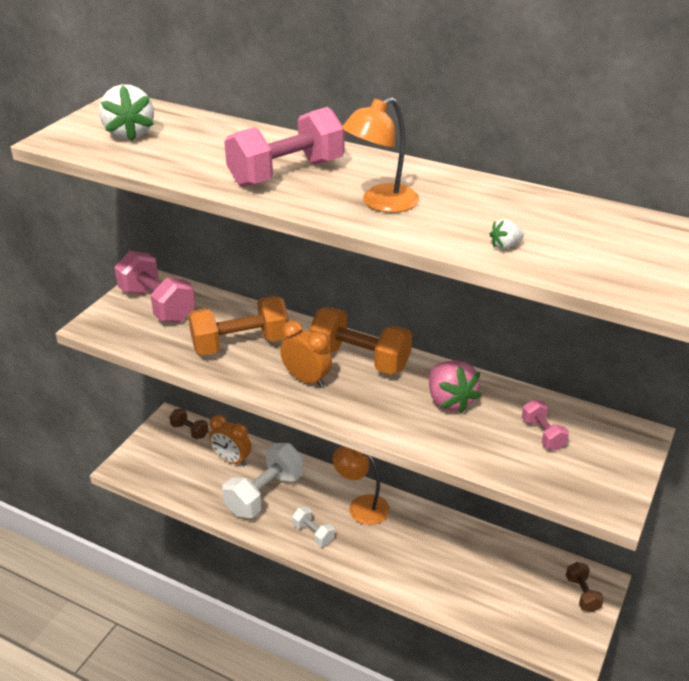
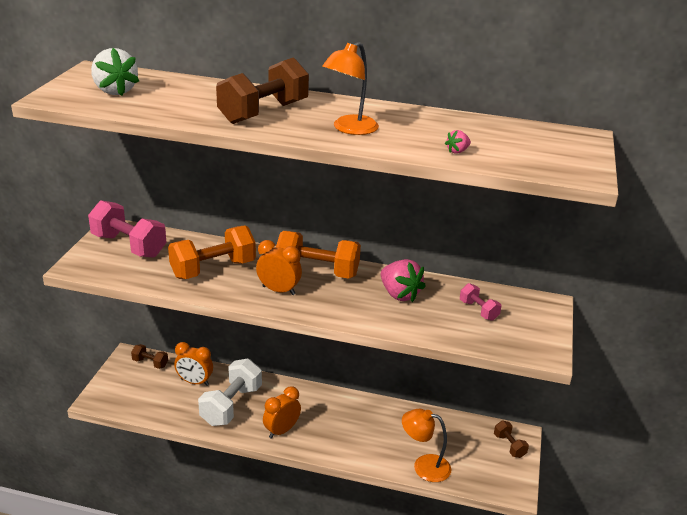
camera: 15 degrees left, 5 degrees down
(286, 173) = (264, 113): pink dumbbell -> brown dumbbell
(313, 533) = (281, 430): white dumbbell -> orange clock
(361, 506) = (316, 404): orange lamp -> orange lamp (424, 466)
(505, 246) = (457, 151): white strawberry -> pink strawberry

